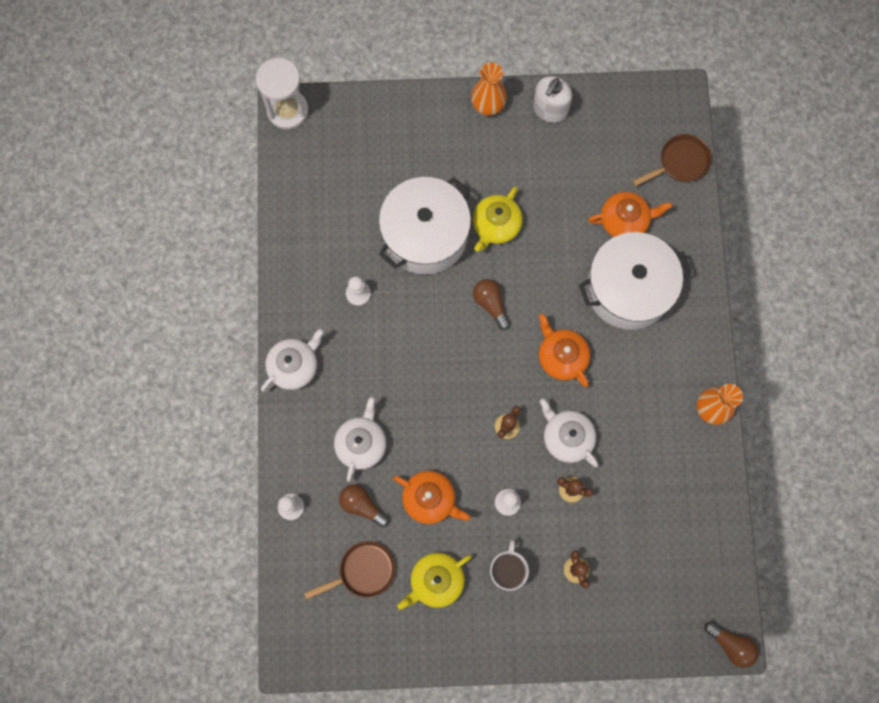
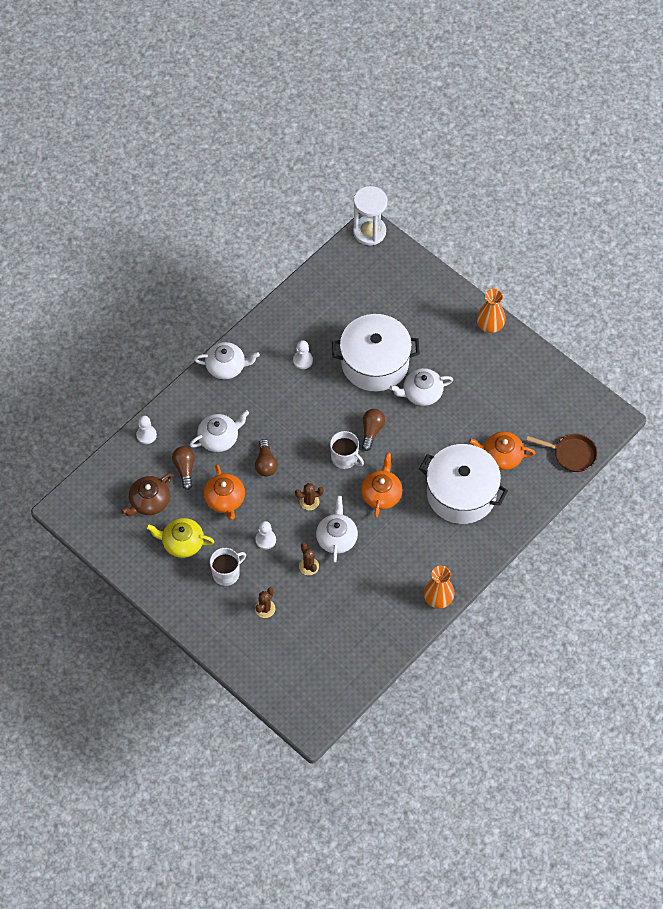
camera: 45 degrees right, 15 degrees down
(363, 571) = (149, 502): brown pan -> brown teapot
(494, 353) = (345, 458): none -> white mug
(495, 225) = (421, 393): yellow teapot -> white teapot
(550, 109) = (524, 359): white soap dispenser -> none
(625, 220) = (501, 456): orange teapot -> orange teapot turned 150 degrees clockwise
(730, 645) = (308, 727): brown light bulb -> brown light bulb (265, 463)

